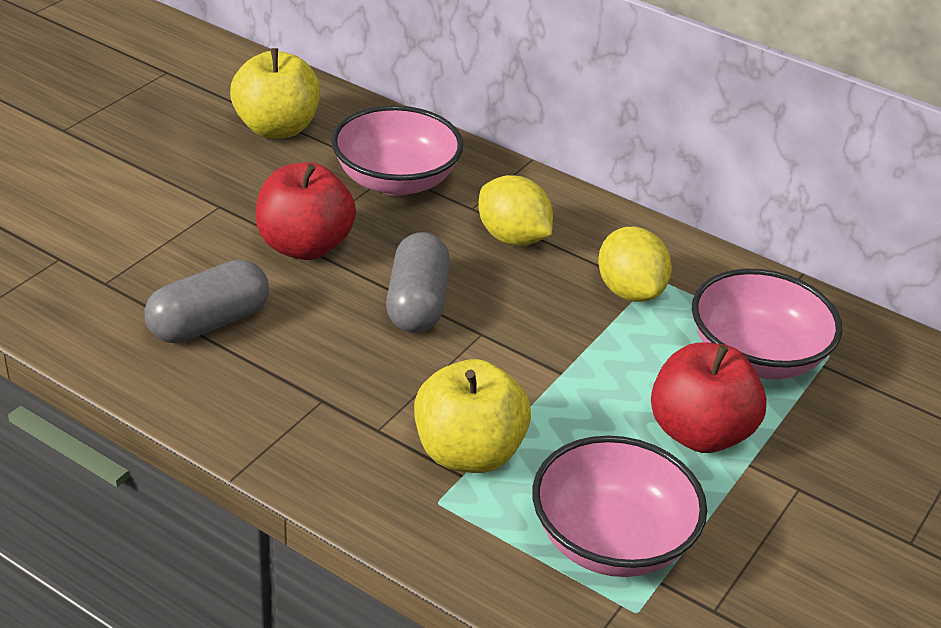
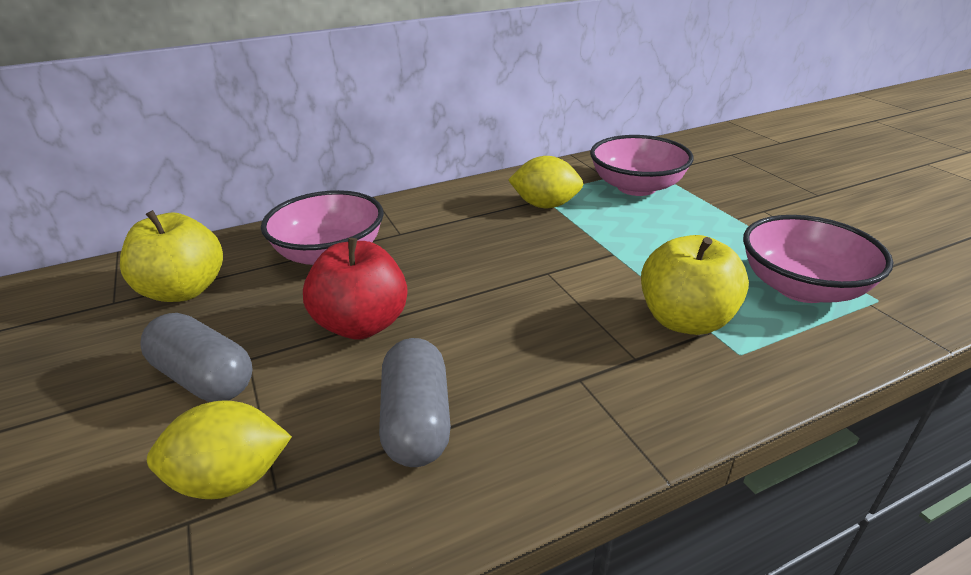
camera: 55 degrees left, 5 degrees down
(417, 303) = (489, 290): grey capsule -> grey capsule (204, 378)
(512, 238) = (450, 228): yellow lemon -> yellow lemon (231, 479)
(699, 433) = (700, 224): red apple -> none

